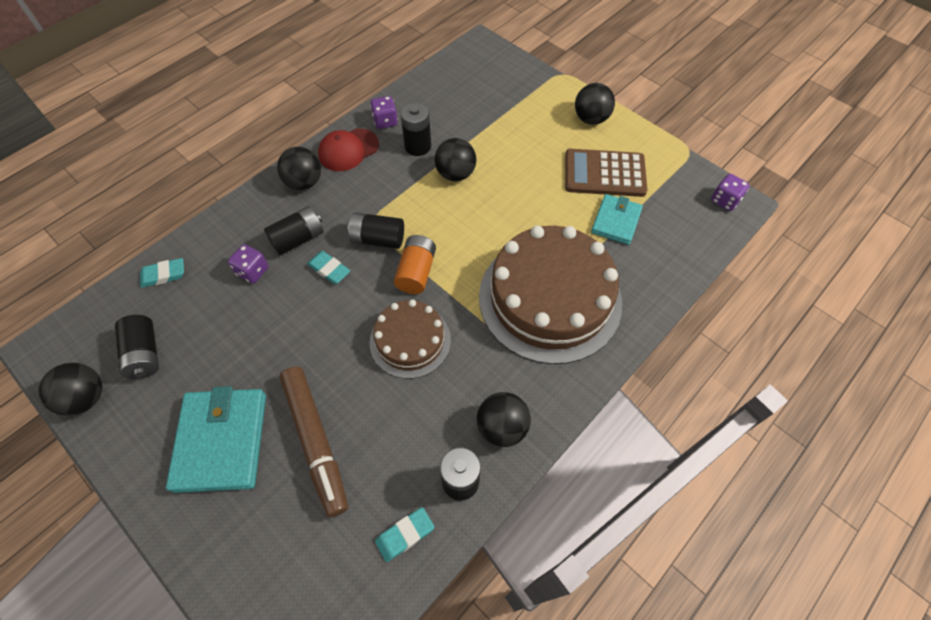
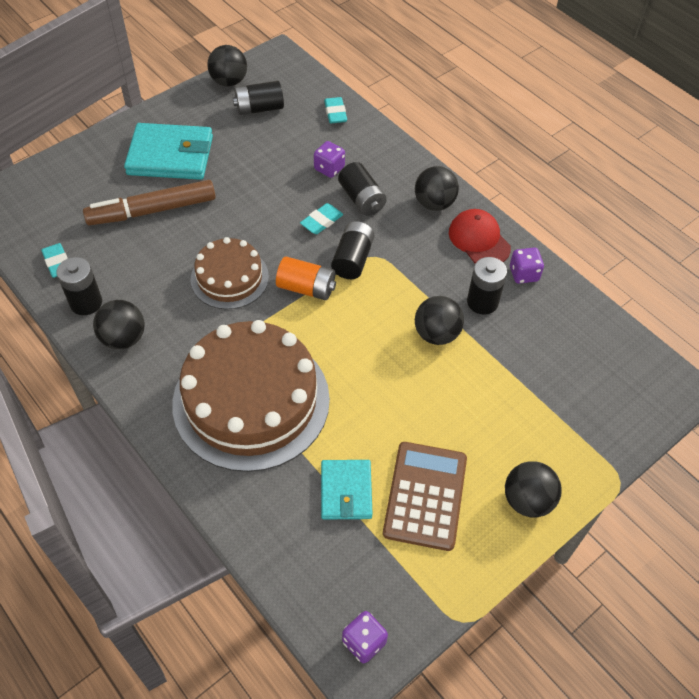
camera: 95 degrees right, 5 degrees down
(616, 221) = (346, 491): turquoise wallet -> turquoise wallet turned 60 degrees clockwise

